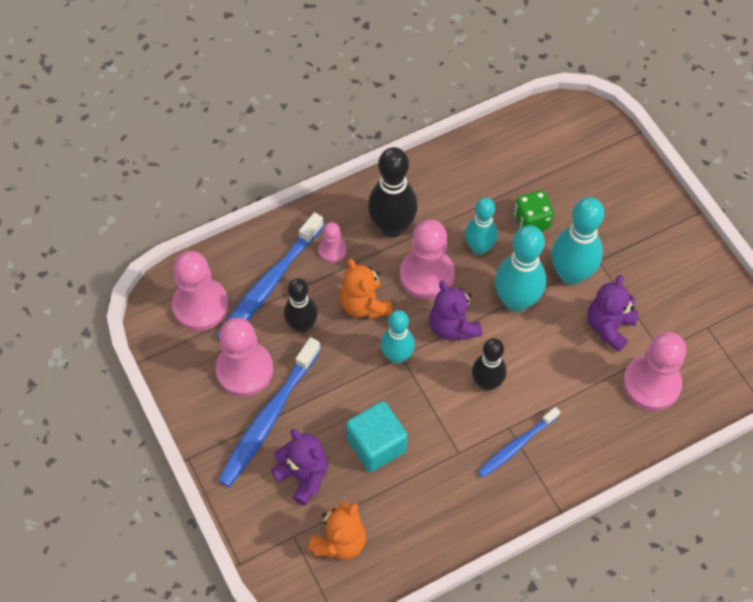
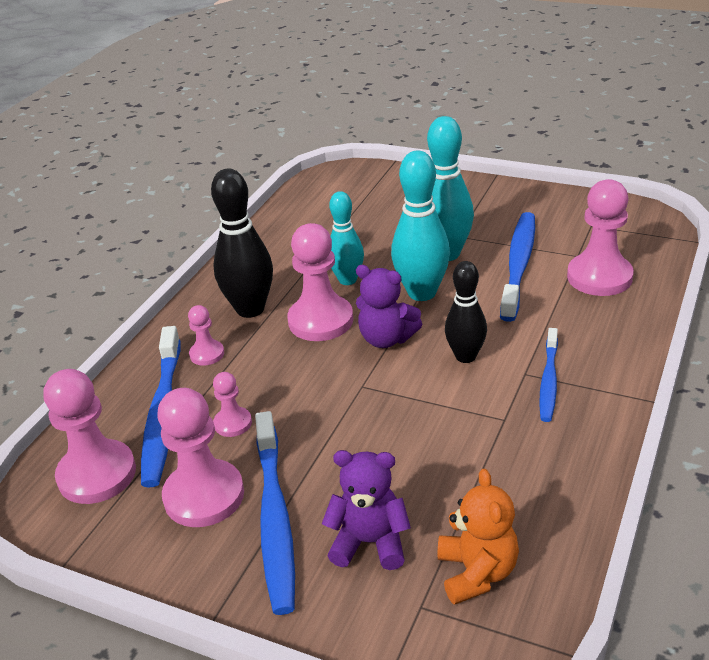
camera: 35 degrees left, 25 degrees down
(302, 325) = (233, 423): black bowling pin -> pink pawn
(364, 305) = (283, 372): orange teddy bear -> none
(376, 445) = (417, 465): turquoise cube -> none
(397, 356) = (358, 388): turquoise bowling pin -> none
(531, 221) = (373, 243): green dice -> none
(609, 326) = (518, 265): purple teddy bear -> blue toothbrush

